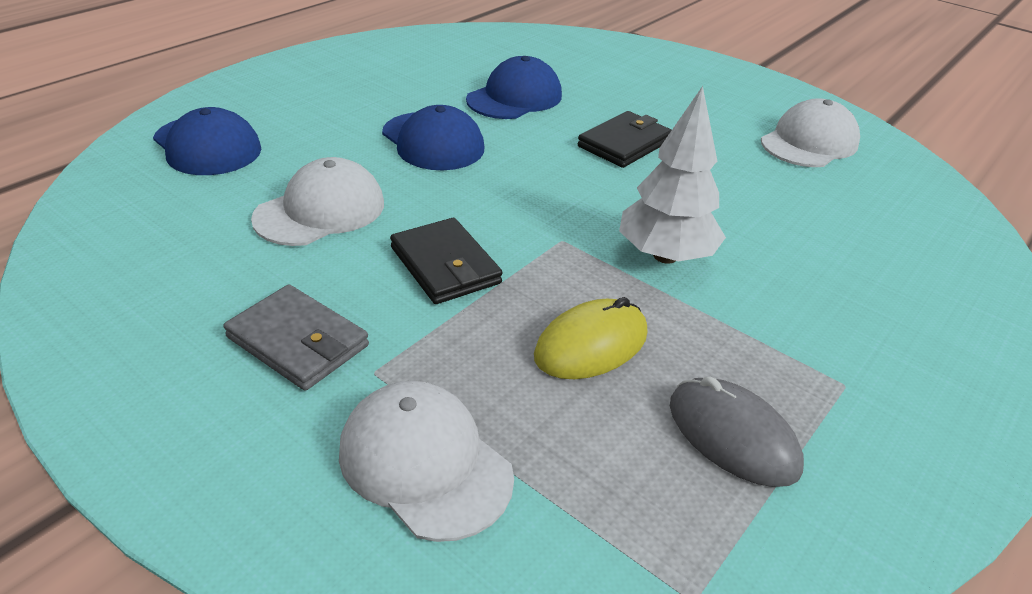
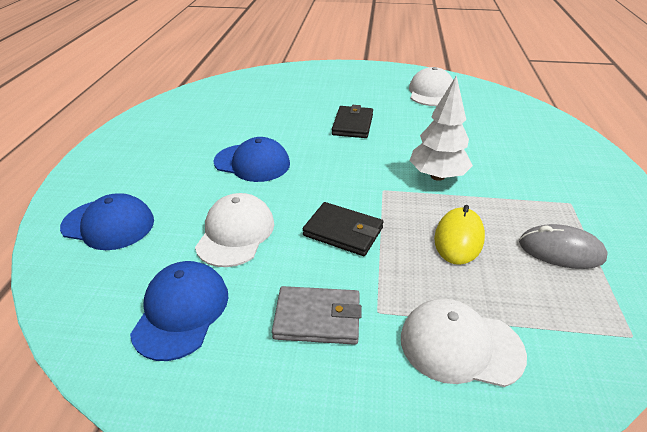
camera: 30 degrees left, 0 degrees up
(514, 98) = (267, 120): blue cap -> blue cap (181, 311)

